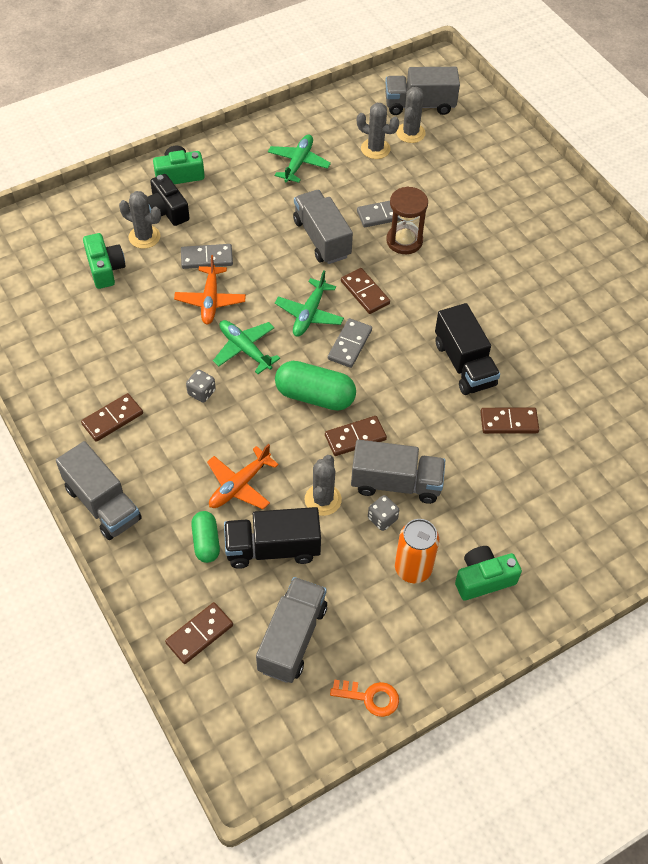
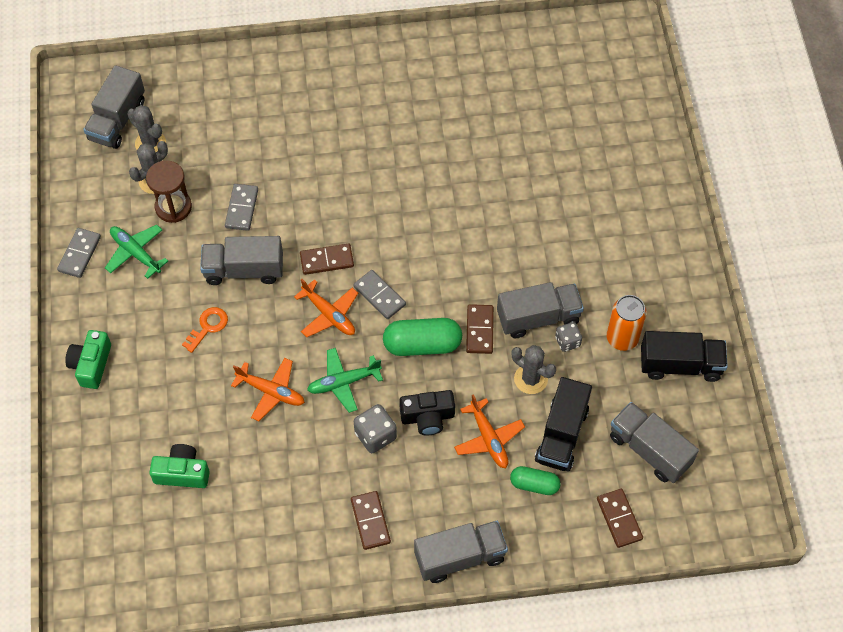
camera: 65 degrees left, 5 degrees up
(144, 237) = (159, 424): grey cactus -> none
(167, 210) = (134, 391): black camera -> black camera (427, 417)
(201, 392) = (375, 435): grey dice -> grey dice, size x1.53
(207, 258) = (216, 377): grey domino -> grey domino (79, 254)
(309, 314) = (329, 315): green plane -> orange plane
(315, 396) = (422, 345): green capsule -> green capsule turned 45 degrees clockwise
(370, 697) = (720, 413): orange key -> orange key (208, 327)
(396, 483) = (538, 318): grey truck -> grey truck turned 45 degrees clockwise
(404, 241) = (282, 204): brown hourglass -> brown hourglass (173, 207)
(464, 364) = (442, 217): black truck -> black truck (680, 365)
(483, 579) = (651, 293): green camera -> none
(509, 422) = (515, 211): brown domino -> none

